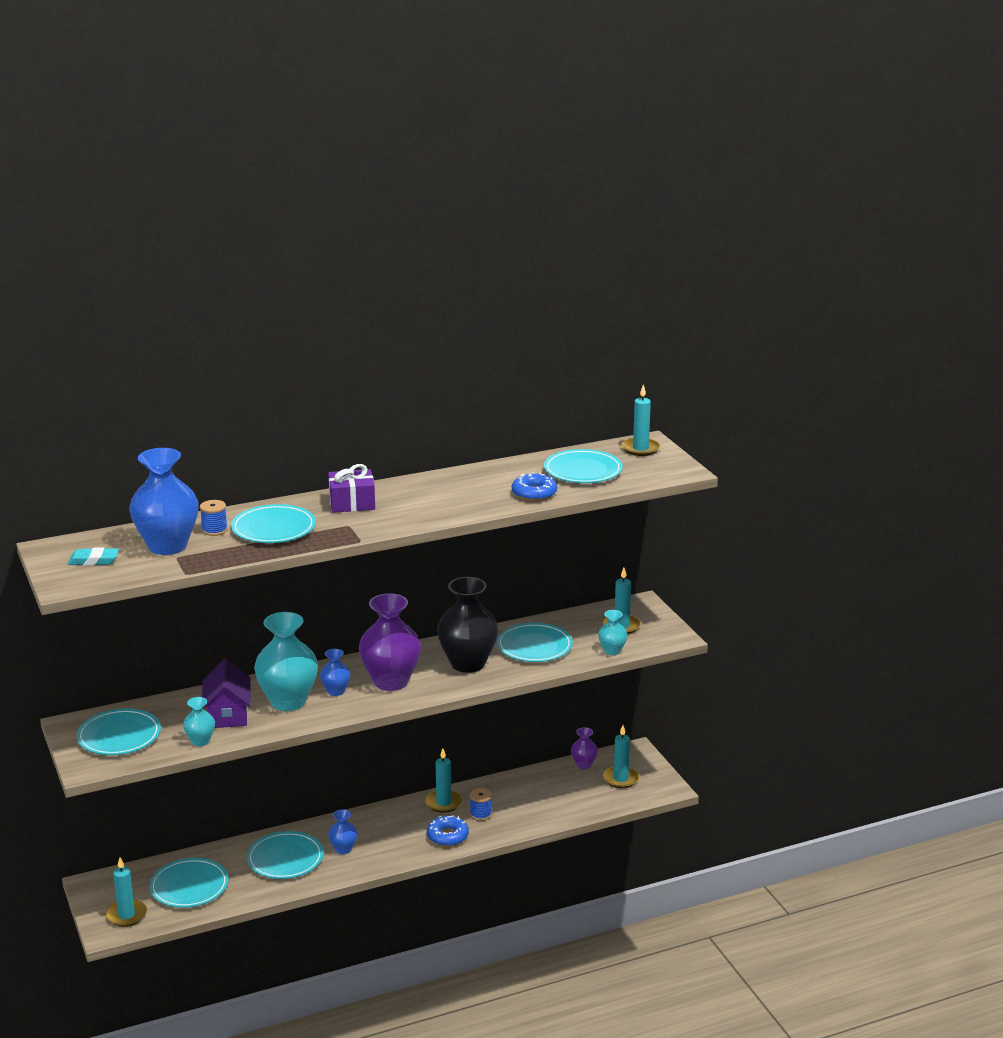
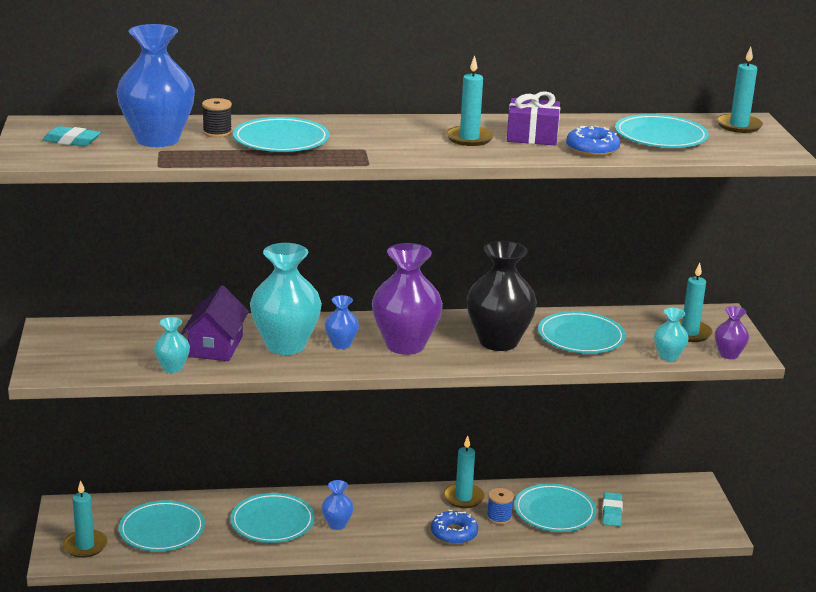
camera: 15 degrees right, 0 degrees up
(119, 736) = (93, 348): turquoise plate -> turquoise plate (554, 511)
(214, 530) = (217, 133): blue spool -> black spool
(352, 503) = (381, 130): purple gift -> purple gift (532, 136)
(574, 790) = (611, 512): none -> turquoise eraser
(583, 765) = (632, 488): purple vase -> purple vase (728, 354)
(621, 779) = (669, 510): turquoise candle -> turquoise candle (469, 138)

